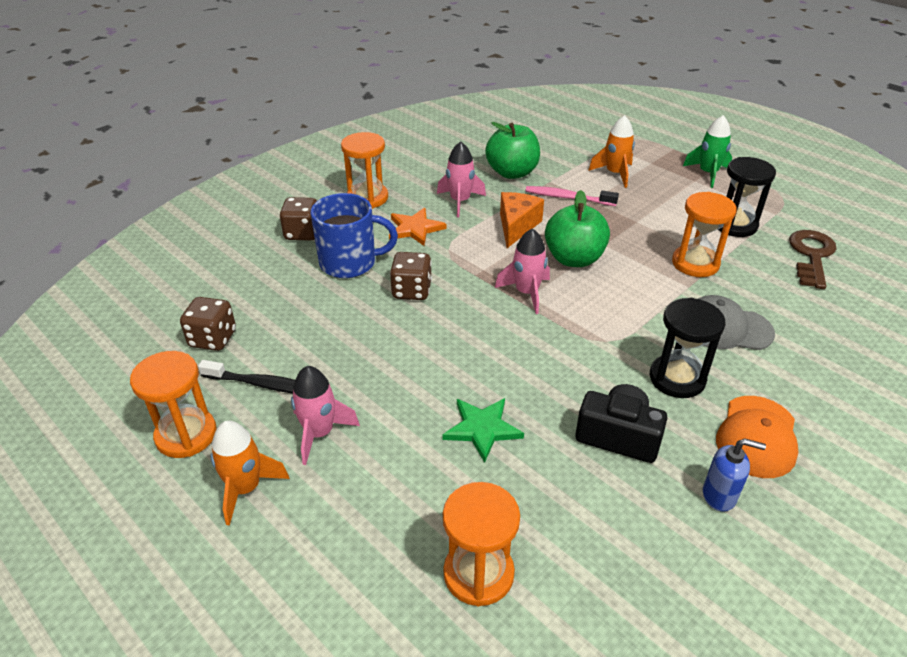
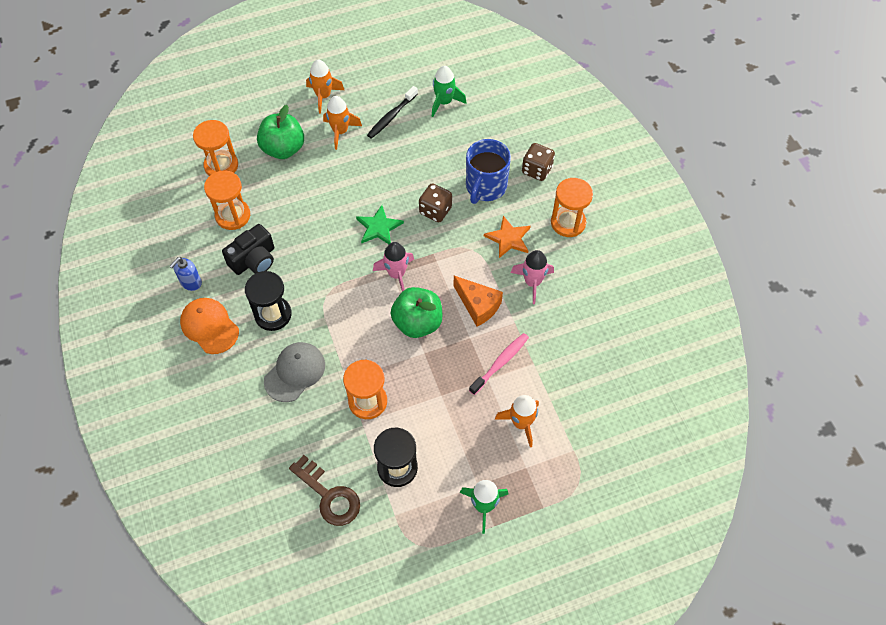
camera: 115 degrees right, 20 degrees up
(186, 435) = (373, 80): orange hourglass -> orange hourglass (233, 215)
(213, 339) = (444, 102): brown dice -> green rocket
(319, 433) = (340, 131): pink rocket -> orange rocket
(482, 429) = (299, 200): green star -> green star (379, 227)
(512, 173) = (561, 340): green apple -> green apple (283, 149)

